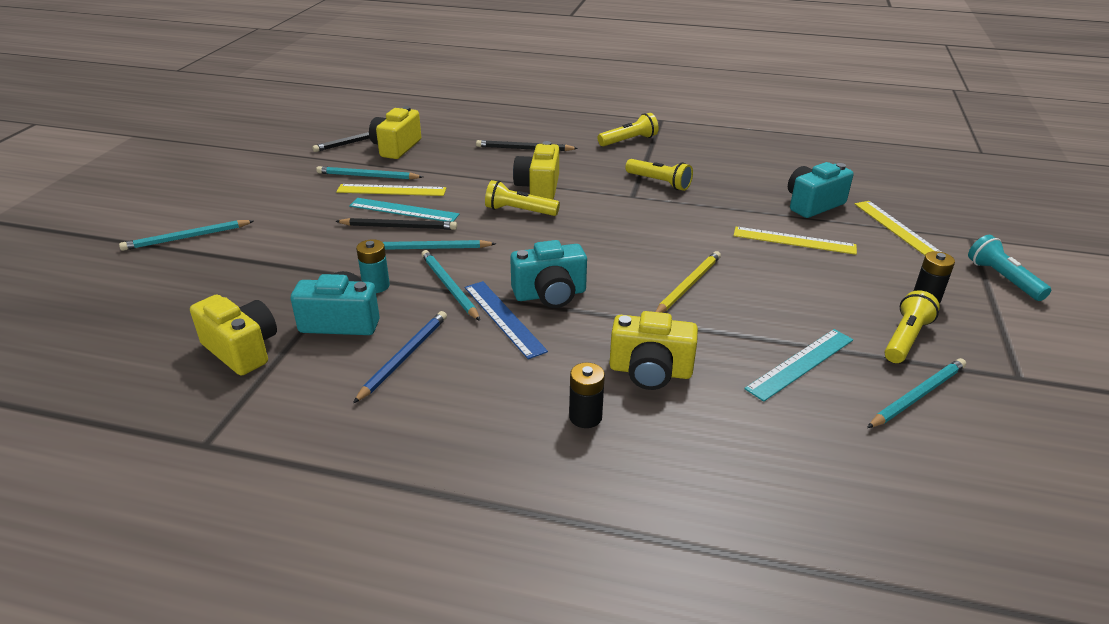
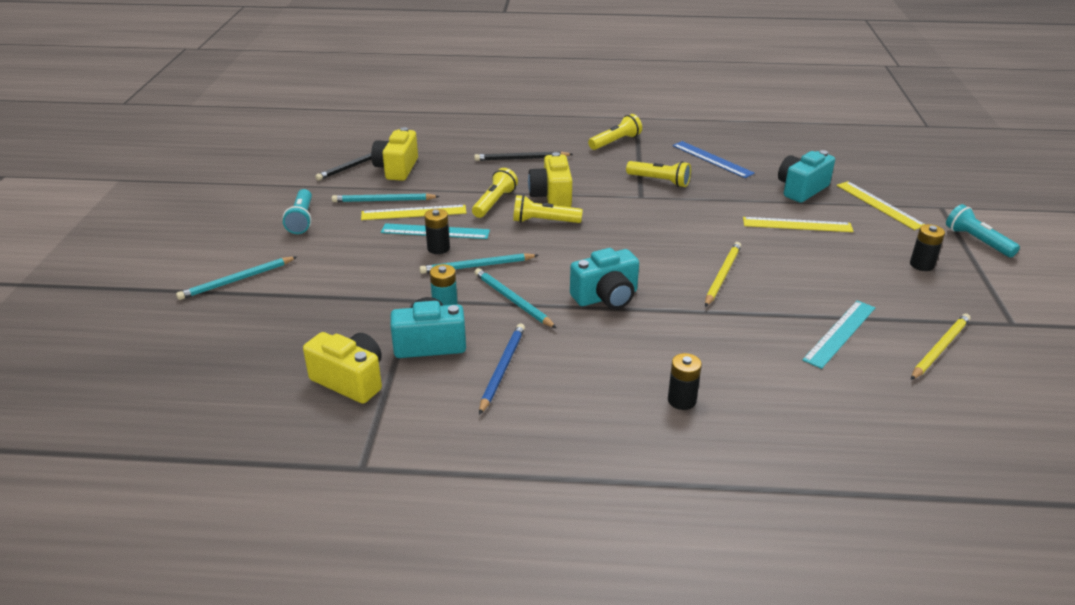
camera: 10 degrees left, 0 degrees up
(279, 187) = (301, 220): none -> turquoise flashlight
(398, 227) = (438, 248): black pencil -> black battery
(504, 318) = (575, 323): blue ruler -> blue ruler (712, 159)
(650, 371) = (720, 355): yellow camera -> none
(905, 338) = (916, 302): yellow flashlight -> yellow flashlight (494, 202)
(917, 396) = (939, 348): turquoise pencil -> yellow pencil

